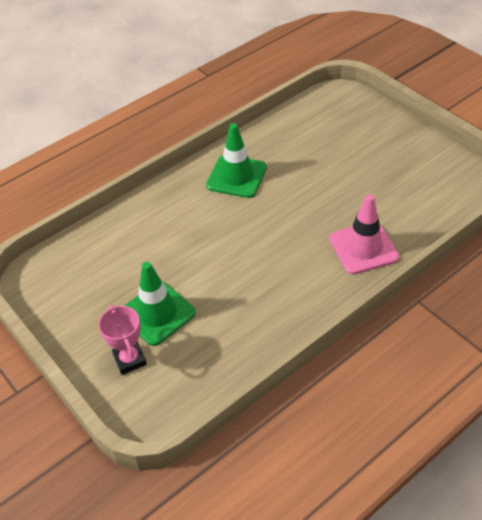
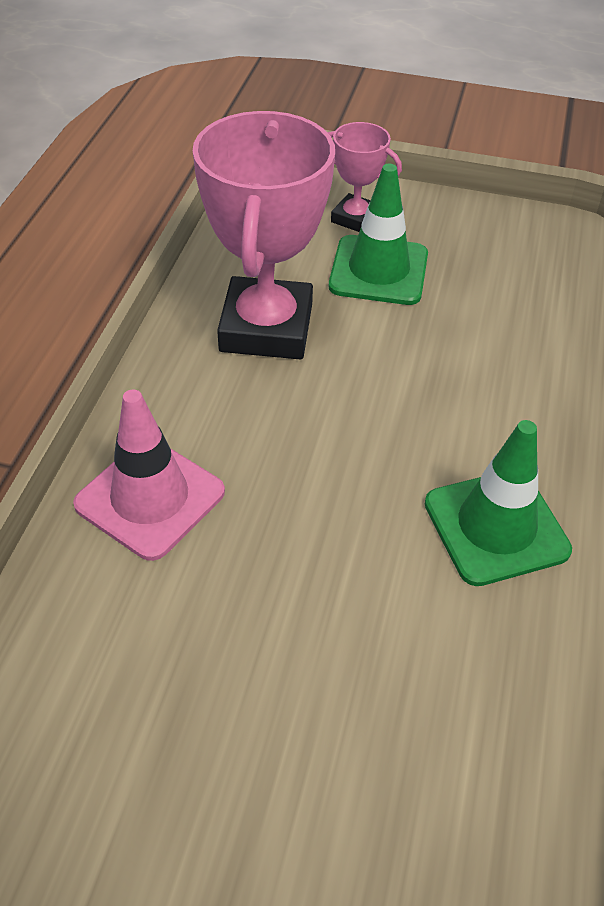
camera: 140 degrees right, 0 degrees up
(248, 307) = (266, 328): none -> pink trophy

